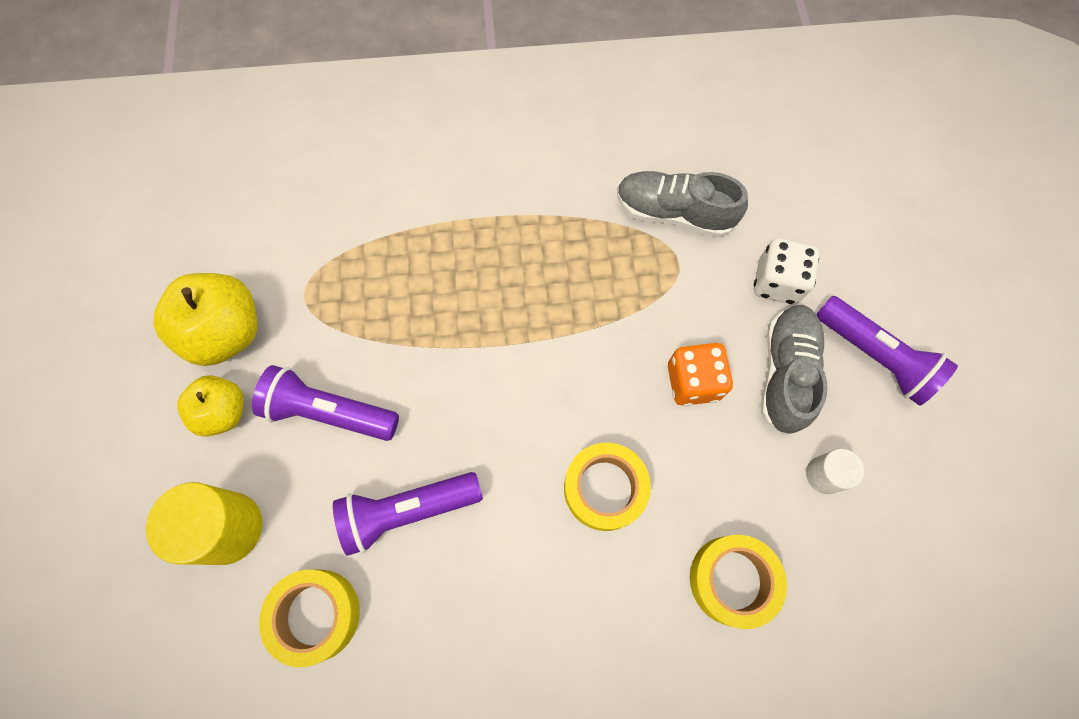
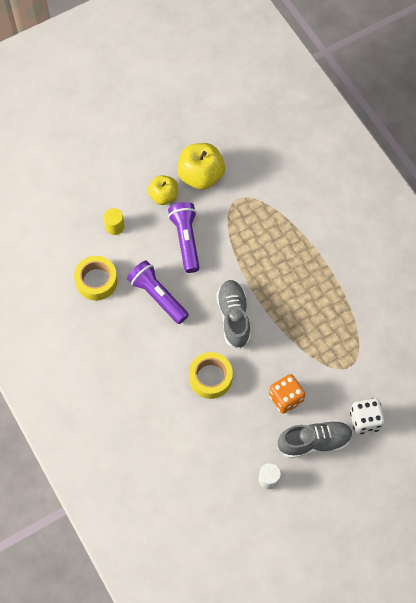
camera: 65 degrees right, 5 degrees down
(228, 528) = (114, 226): yellow cylinder -> yellow cylinder, size x0.55
(673, 213) = (378, 352): grey shoe -> grey shoe (233, 317)
(732, 580) = (195, 452): yellow tape -> none
(874, 356) = (347, 485): purple flashlight -> none

